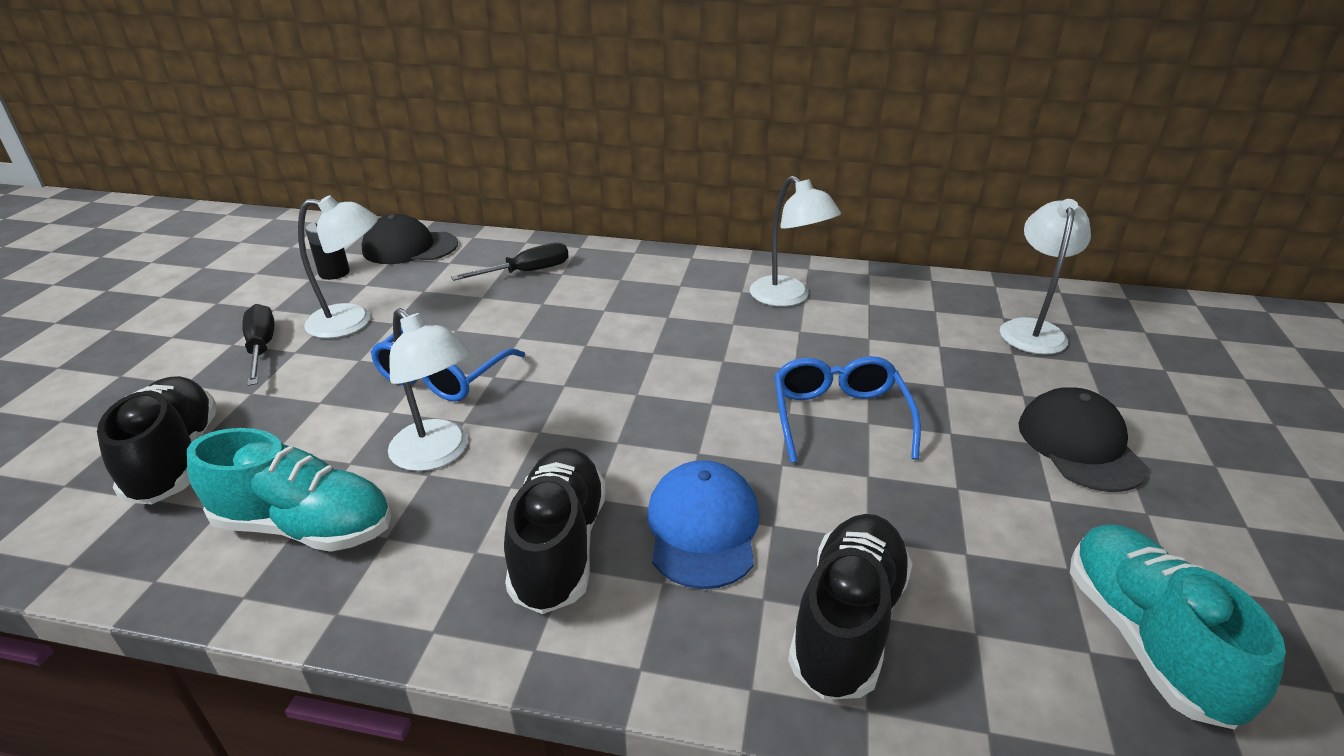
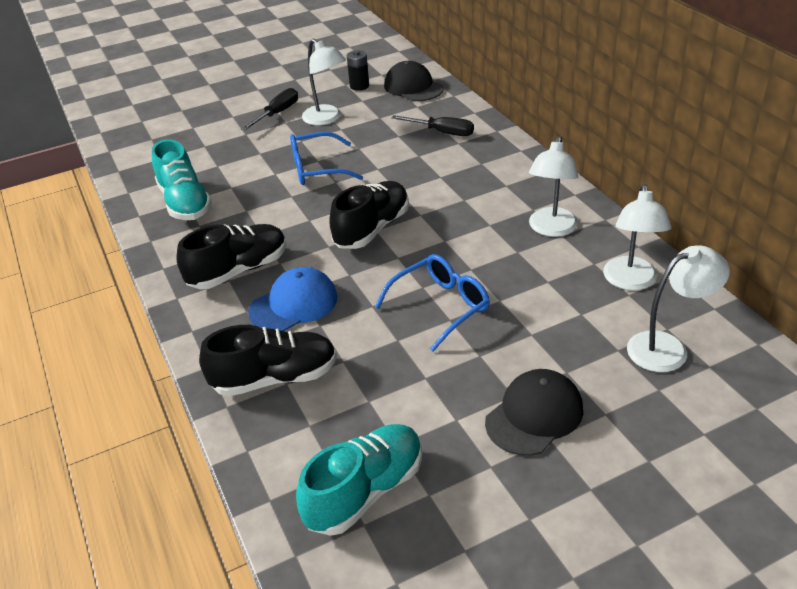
camera: 55 degrees right, 5 degrees up
(175, 459) = (189, 149): black shoe -> black shoe (372, 229)
(438, 454) = (261, 204): white lamp -> white lamp (630, 281)

